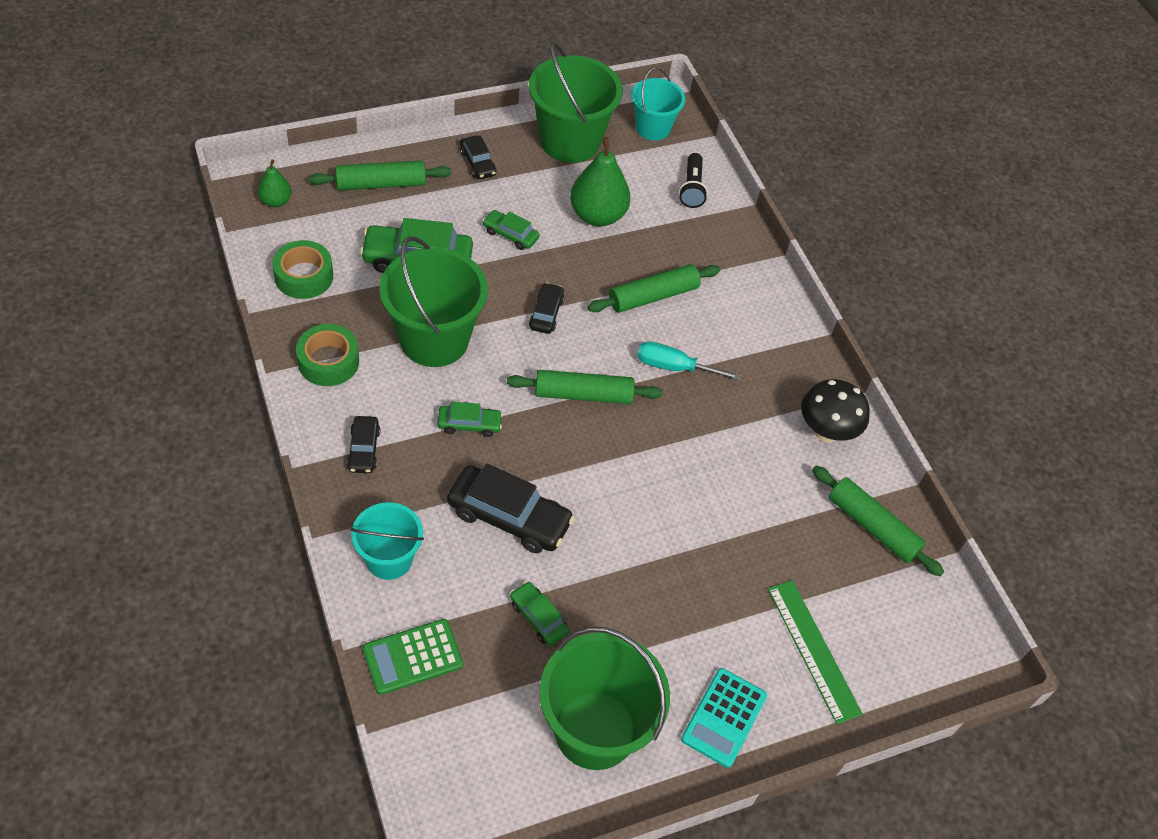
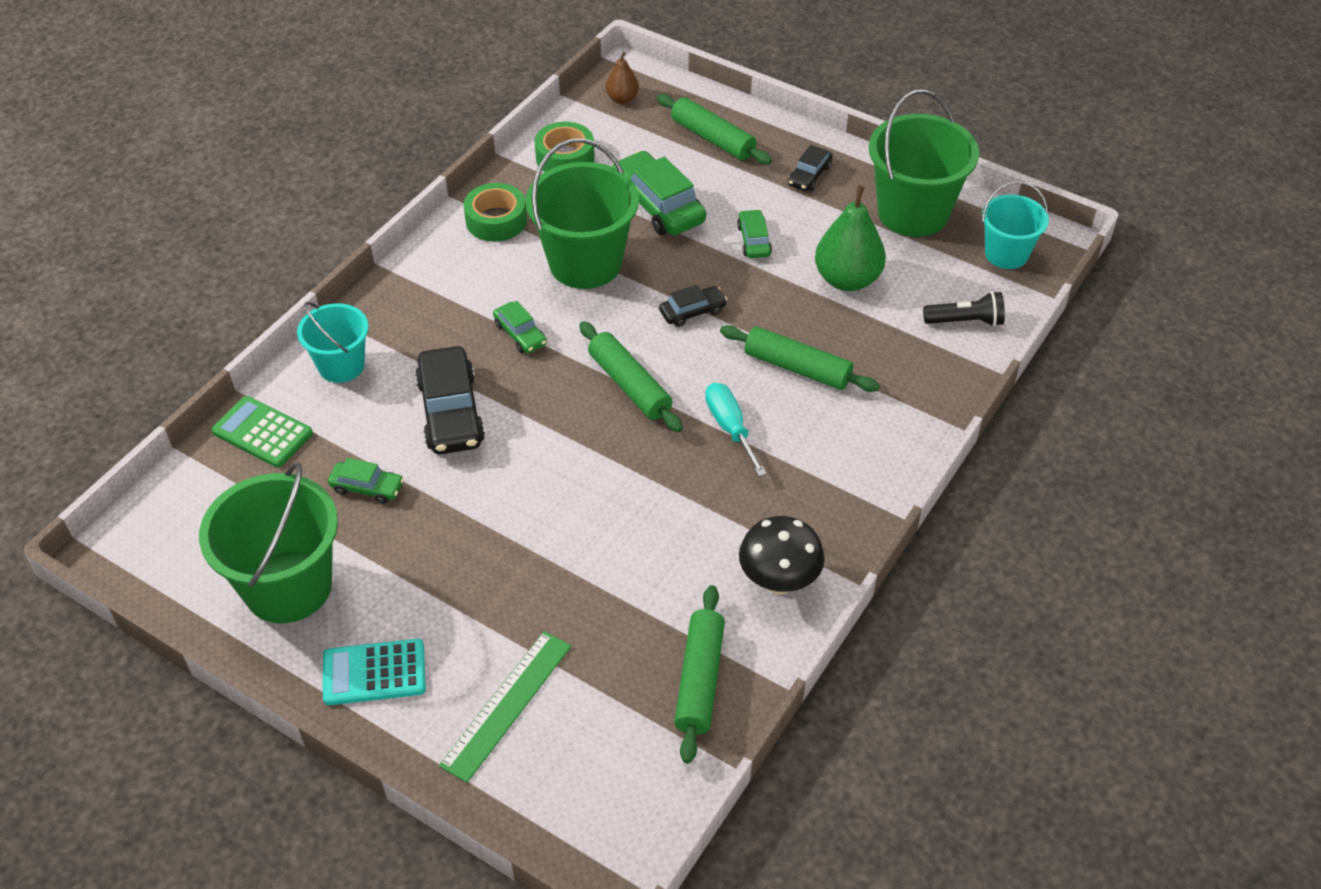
camera: 60 degrees right, 5 degrees down
(276, 201) = (622, 99): green pear -> brown pear
(364, 449) = (431, 290): black car -> none
(538, 617) = (367, 487): green car -> green car turned 90 degrees clockwise
(691, 188) = (965, 321): black flashlight -> black flashlight turned 150 degrees counterclockwise

